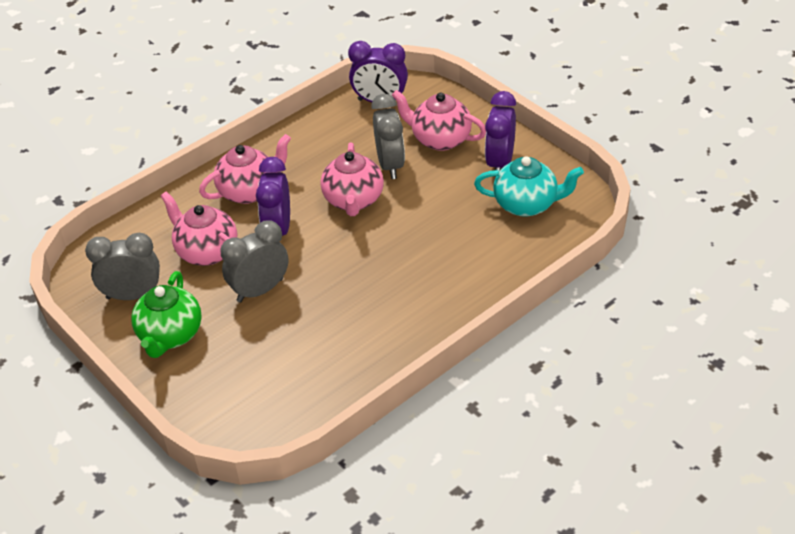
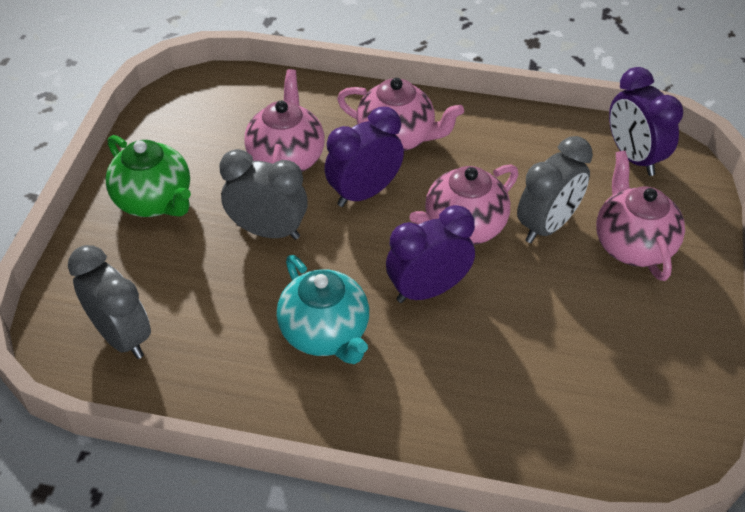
camera: 50 degrees right, 5 degrees up
(133, 295) = (186, 142): grey clock -> grey clock (122, 336)
(170, 335) = (155, 201): green teapot -> green teapot turned 105 degrees counterclockwise
(500, 163) = (655, 325): purple clock -> purple clock (428, 290)
(527, 204) = (614, 395): turquoise teapot -> turquoise teapot (325, 333)

